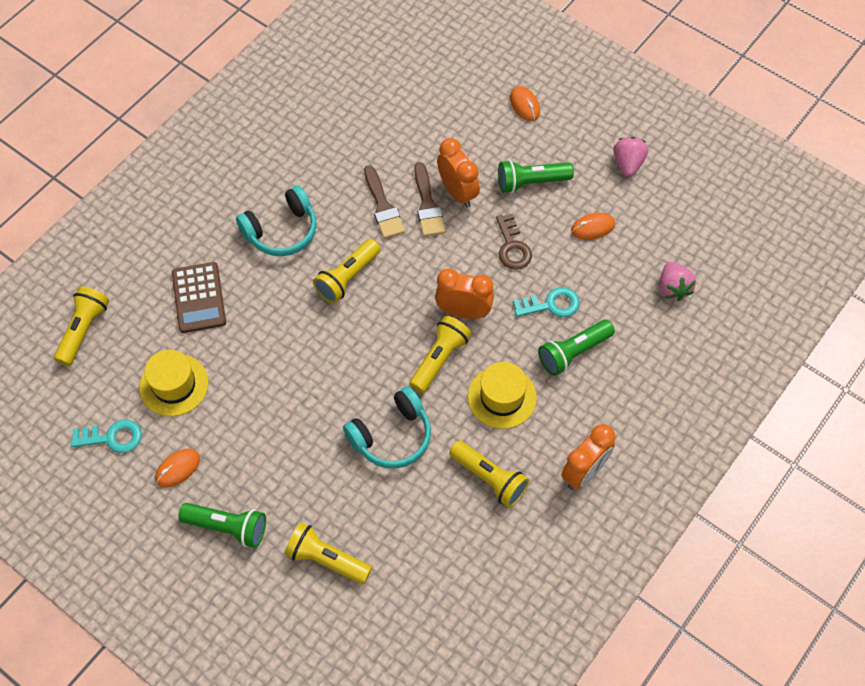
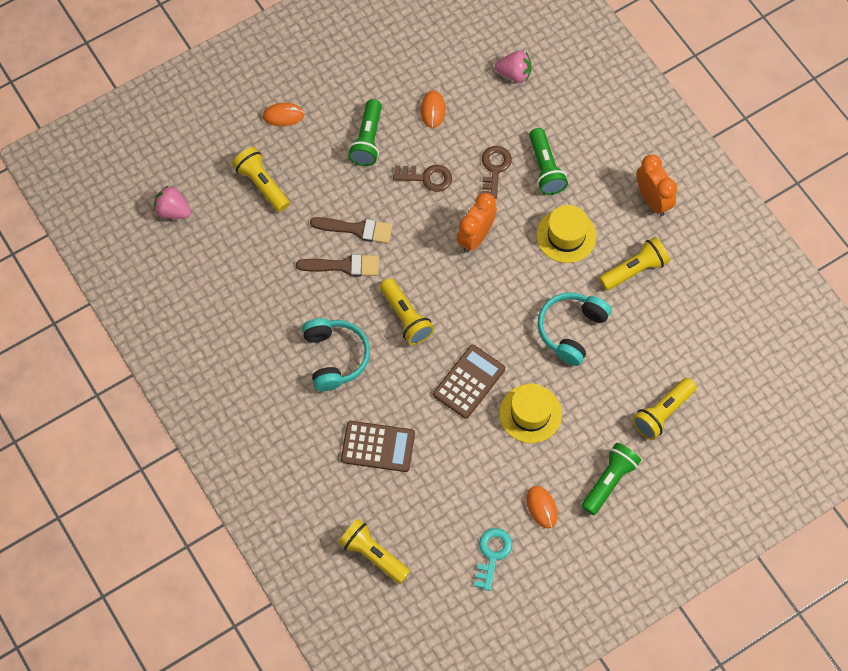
camera: 70 degrees left, 5 degrees up
(174, 385) = (459, 490): yellow hat -> yellow hat (530, 413)
(297, 357) = (469, 382): none -> brown calculator
(392, 436) = (571, 330): turquoise headphones -> turquoise headphones turned 135 degrees counterclockwise
(439, 359) = (513, 271): yellow flashlight -> yellow flashlight (262, 184)
(457, 192) = (353, 201): orange clock -> none
(551, 304) = (494, 168): turquoise key -> brown key
(628, 164) = (380, 59): pink strawberry -> pink strawberry (173, 211)

